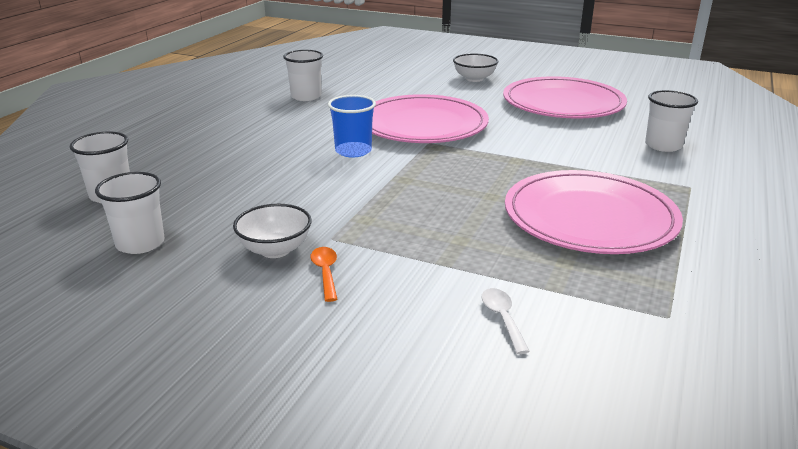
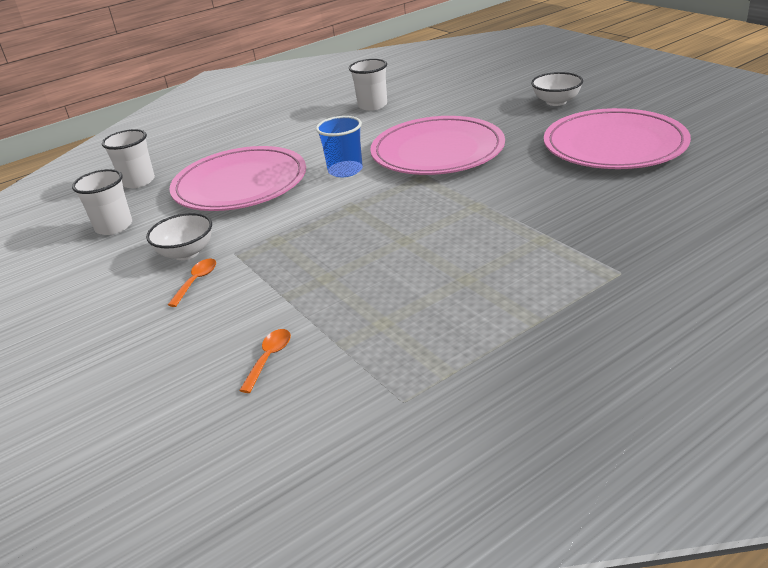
camera: 35 degrees right, 5 degrees up
(502, 318) = (269, 358): white spoon -> orange spoon
(589, 218) = (465, 283): pink plate -> pink plate (240, 184)
(663, 145) = (661, 216): white cup -> none

